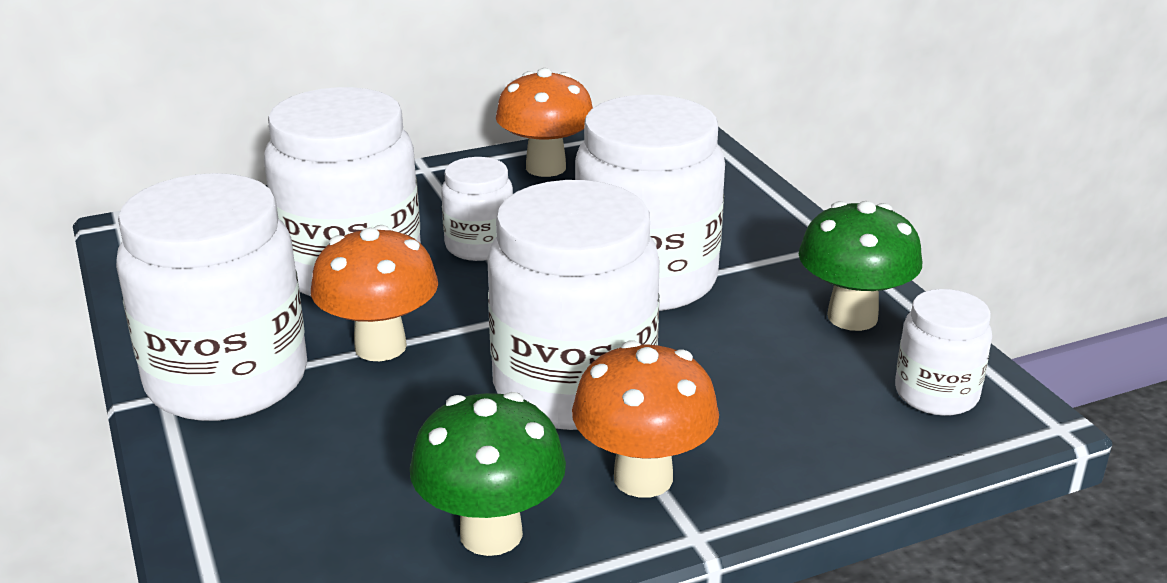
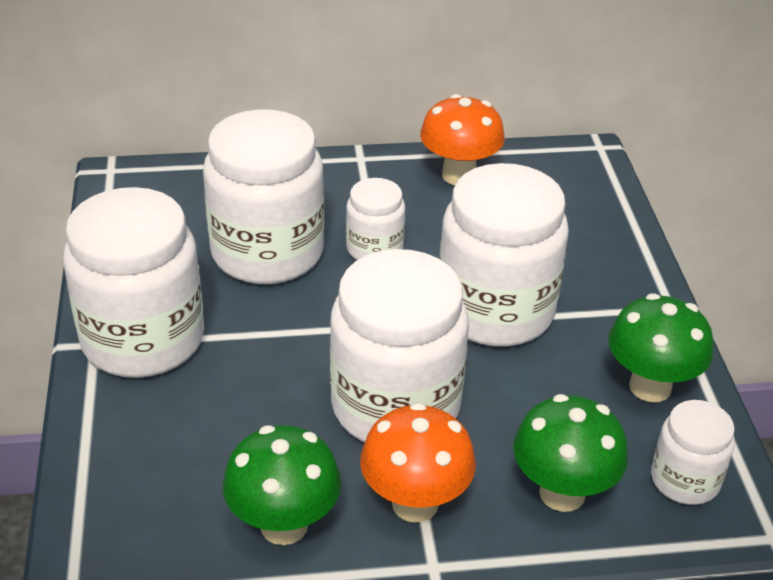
camera: 15 degrees right, 10 degrees up
(380, 346) = (263, 333): orange mushroom -> none
(808, 433) = (562, 493): none -> green mushroom

